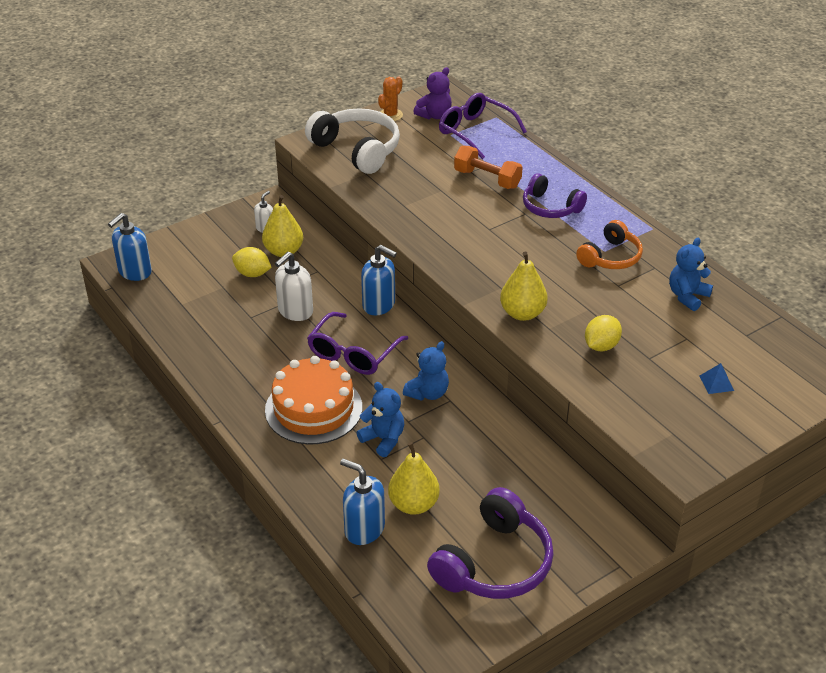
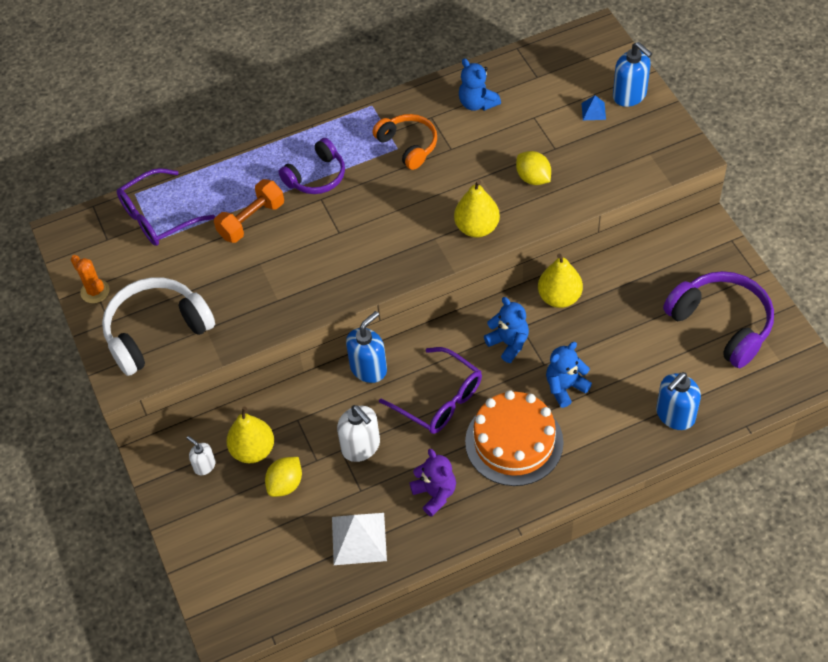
camera: 75 degrees left, 15 degrees up
(134, 272) = (249, 610): blue soap dispenser -> blue soap dispenser (630, 95)
(203, 322) = (359, 538): none -> white pyramid
(413, 504) = (649, 373): yellow pear -> yellow pear (559, 297)
(434, 115) = (111, 249): purple teddy bear -> purple teddy bear (435, 494)

